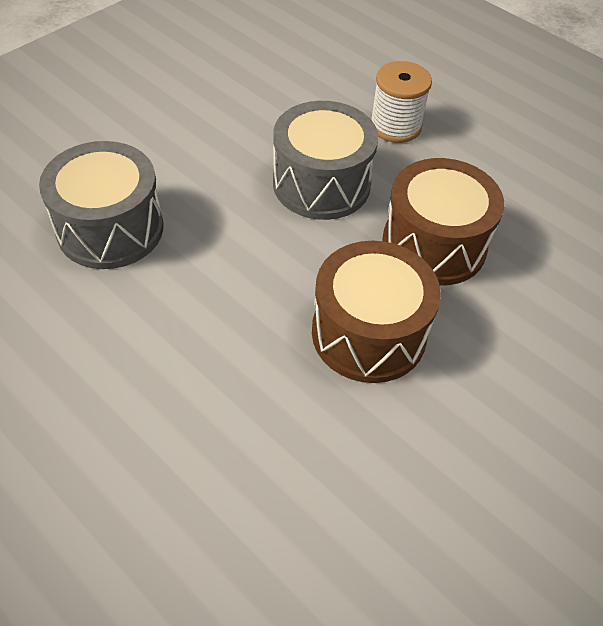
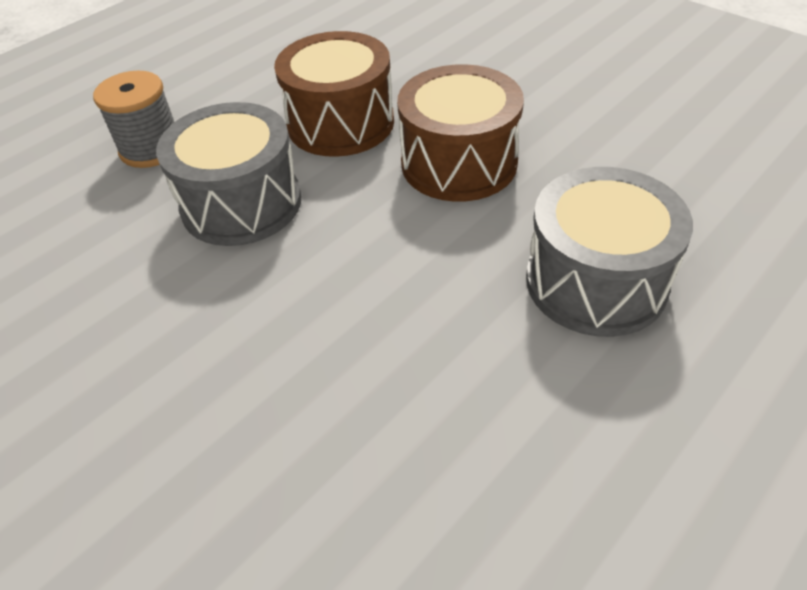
camera: 85 degrees left, 5 degrees down
(110, 228) = (307, 410): grey drum -> grey drum (596, 281)
(395, 126) = (151, 149): white spool -> grey spool

